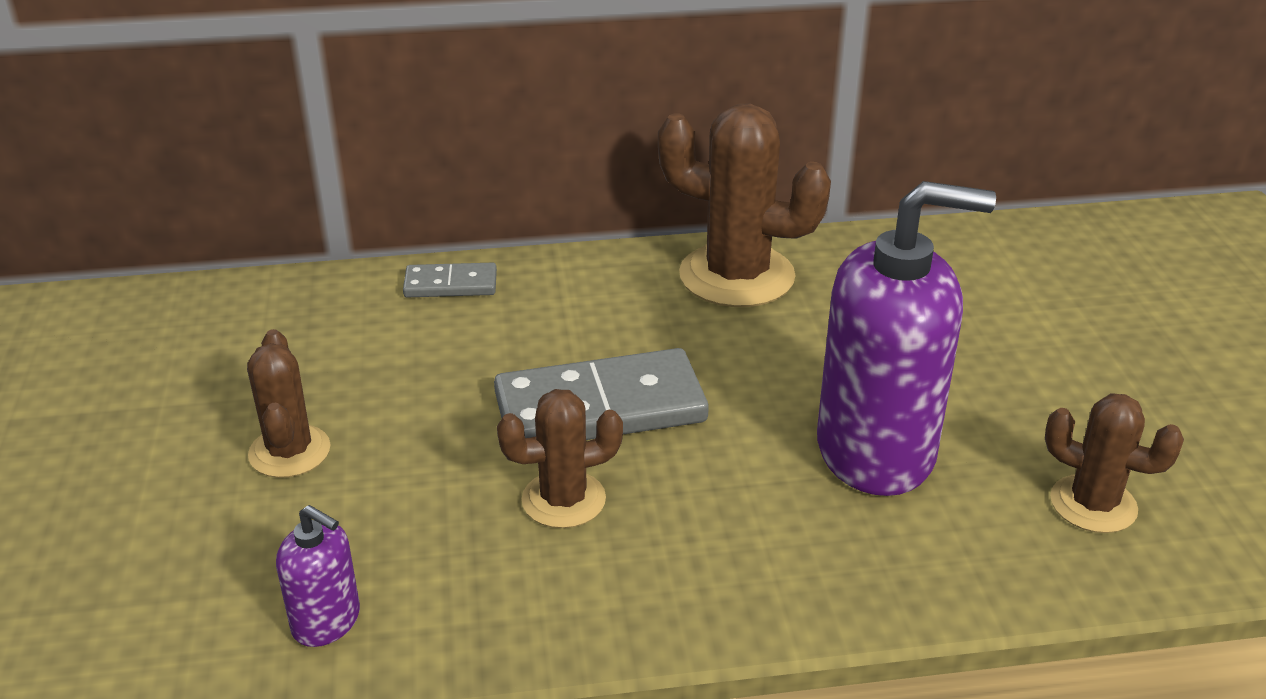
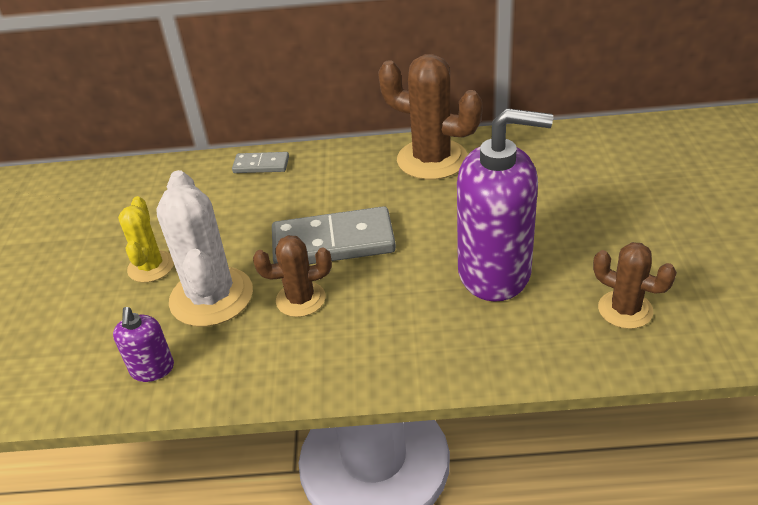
camera: 10 degrees right, 5 degrees up
(289, 452) = (151, 267): brown cactus -> yellow cactus
(326, 621) = (152, 369): purple soap dispenser -> purple soap dispenser turned 45 degrees clockwise
(407, 499) = (211, 297): none -> white cactus

